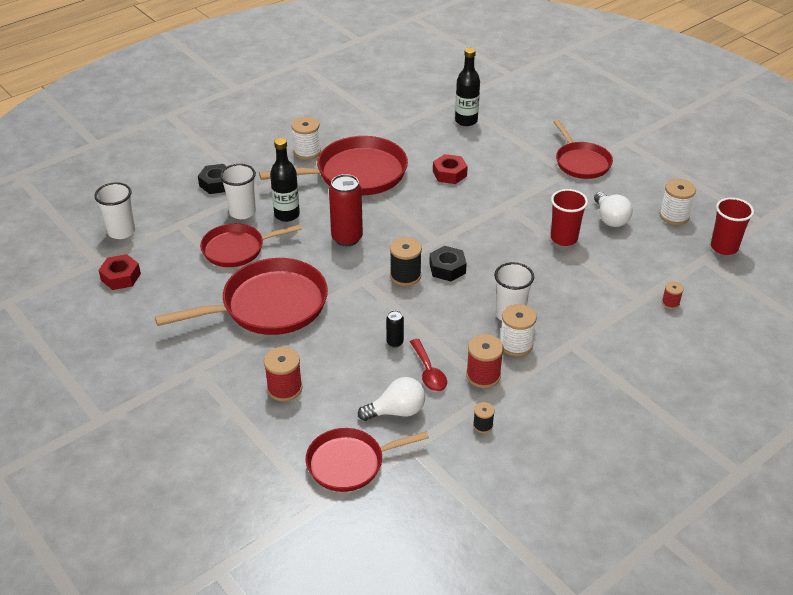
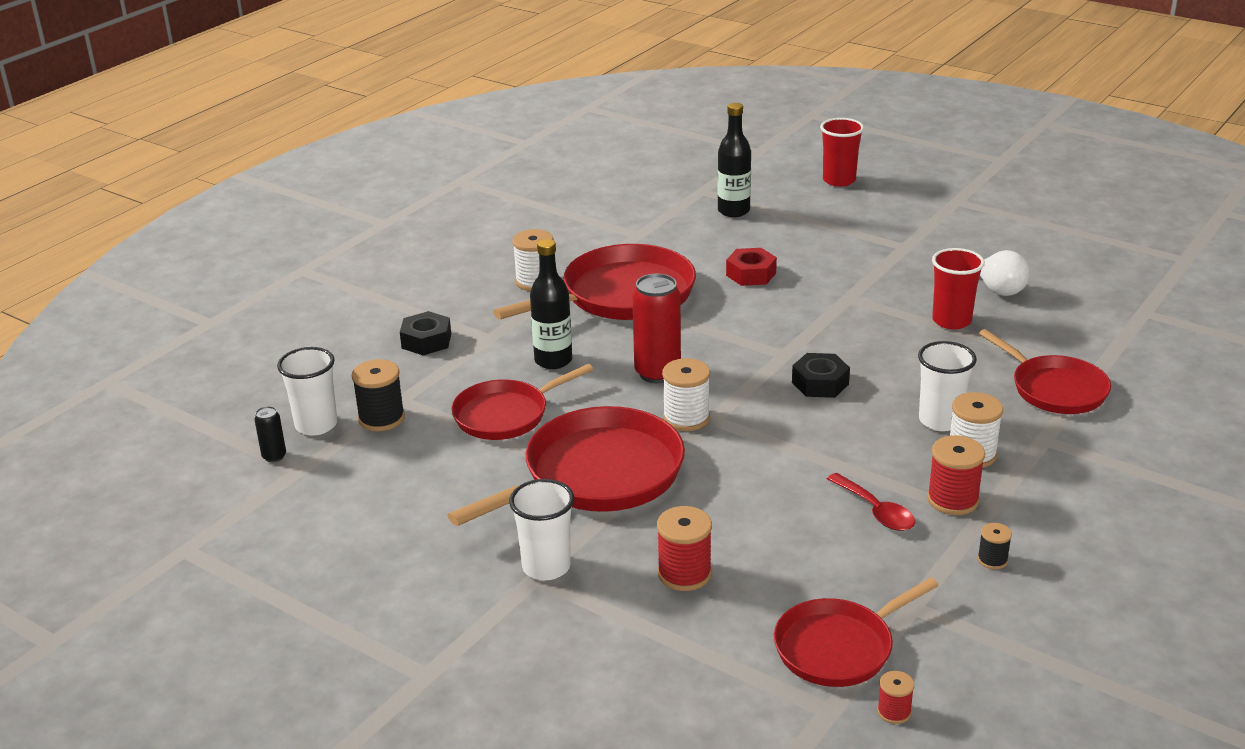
camera: 15 degrees left, 10 degrees down
(121, 277) = (349, 482): red nut -> none
(242, 212) = (486, 369): white cup -> white cup (546, 567)
(395, 342) = (805, 485): black can -> black can (274, 456)
(396, 411) = (863, 568): white light bulb -> none
(405, 276) = (768, 402): black spool -> black spool (381, 418)
(581, 162) = (916, 233): red pan -> red pan (1054, 389)
(670, 303) = (1137, 368): red spool -> red spool (894, 712)
(674, 216) = (1074, 271): white spool -> white spool (686, 418)
(724, 247) = (1159, 294): red cup -> red cup (839, 180)

